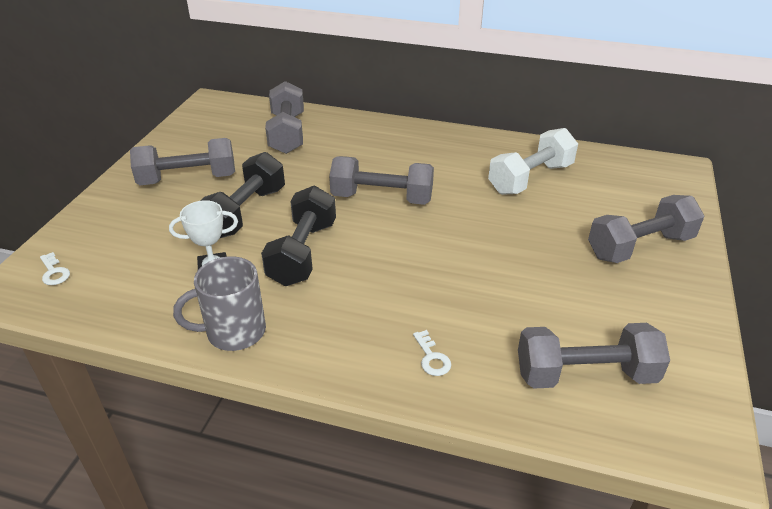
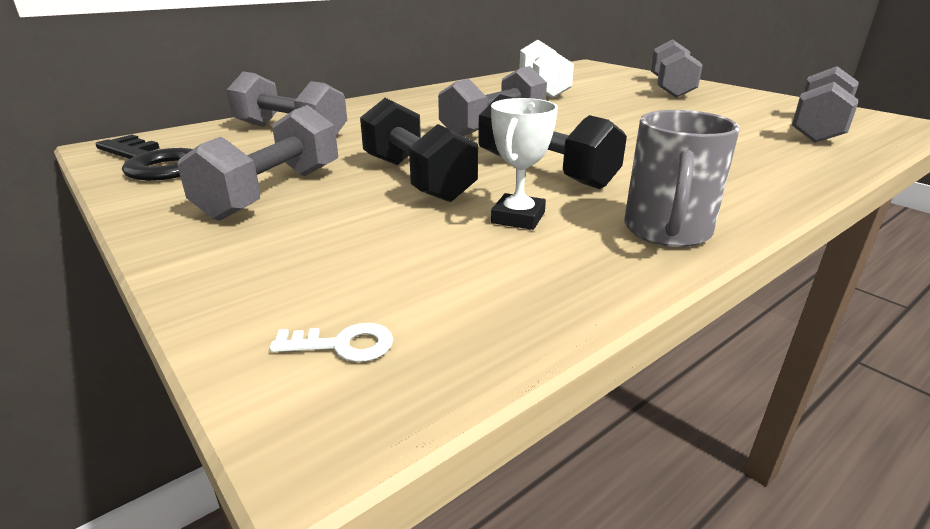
camera: 55 degrees left, 10 degrees down
(198, 126) = (154, 163): none -> black key
(432, 358) = (772, 162): white key -> none

